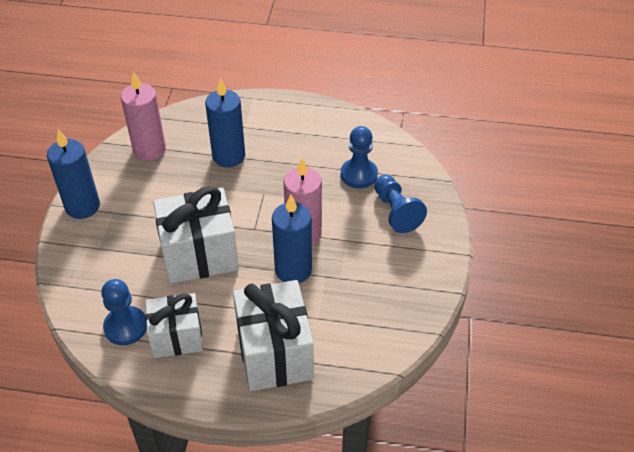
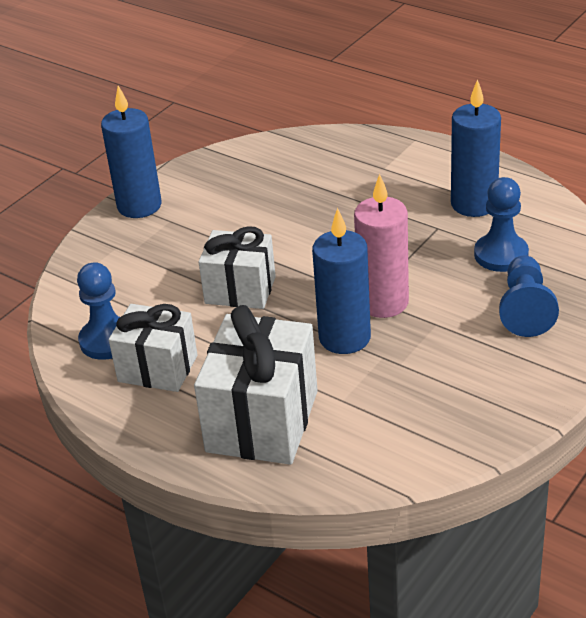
camera: 30 degrees right, 10 degrees down
(149, 149) = (252, 166): pink candle -> none
(199, 254) = (240, 290): white gift -> white gift, size x0.66
(228, 156) = (343, 195): blue candle -> blue candle (474, 204)

